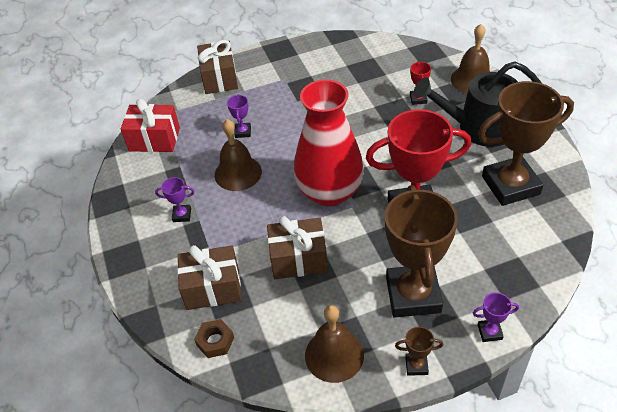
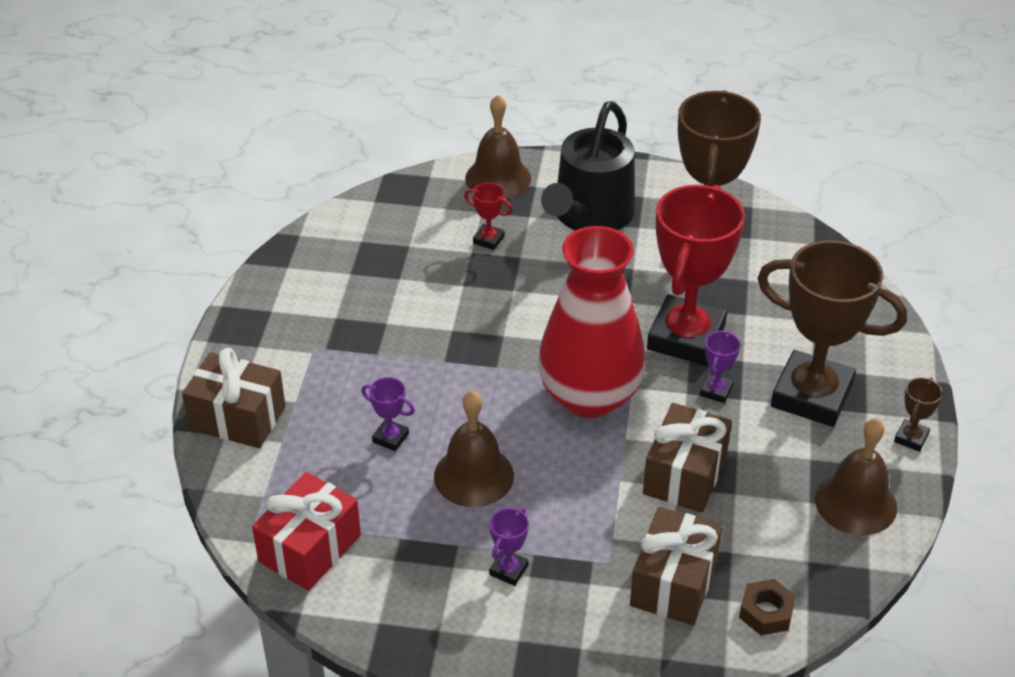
camera: 65 degrees left, 5 degrees down
(489, 332) = (901, 359): purple trophy -> purple trophy (716, 391)

